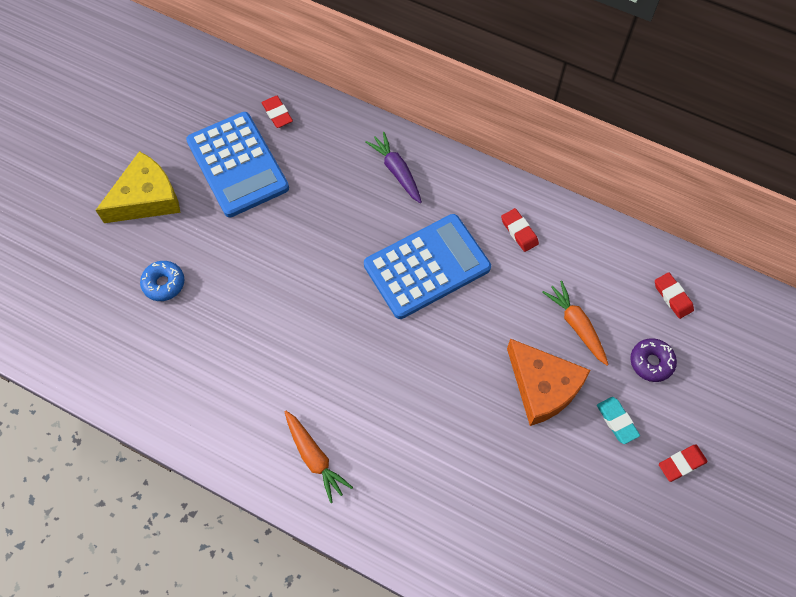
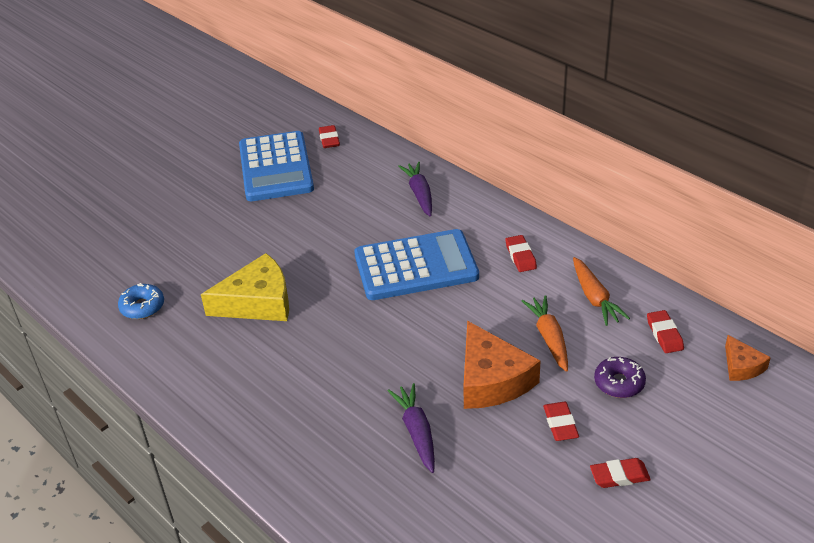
camera: 20 degrees right, 25 degrees down
(146, 198) = (184, 177): yellow cheese -> yellow cheese (258, 302)
(164, 283) = (166, 236): blue donut -> blue donut (142, 307)
(315, 458) = (234, 388): orange carrot -> orange carrot (595, 298)
(498, 463) = (416, 432): none -> purple carrot
(617, 421) = (560, 424): turquoise eraser -> red eraser
(745, 317) = (741, 366): none -> orange cheese

